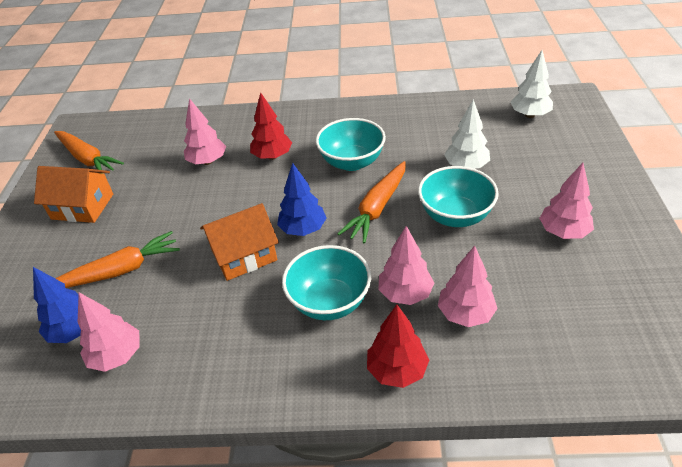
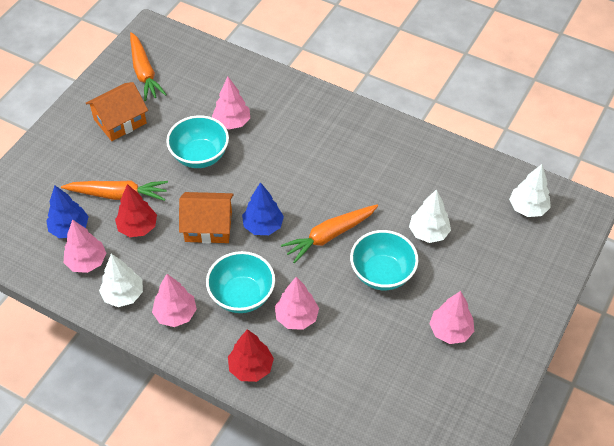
camera: 25 degrees right, 10 degrees up
(82, 206) = (120, 121): orange house -> orange house turned 75 degrees counterclockwise
(186, 369) = (123, 295): none -> white tree
(272, 156) = (284, 143): red tree -> red tree (138, 227)
(352, 162) = (342, 181): turquoise bowl -> turquoise bowl (200, 156)
(465, 314) = (325, 354): pink tree -> pink tree (176, 314)

